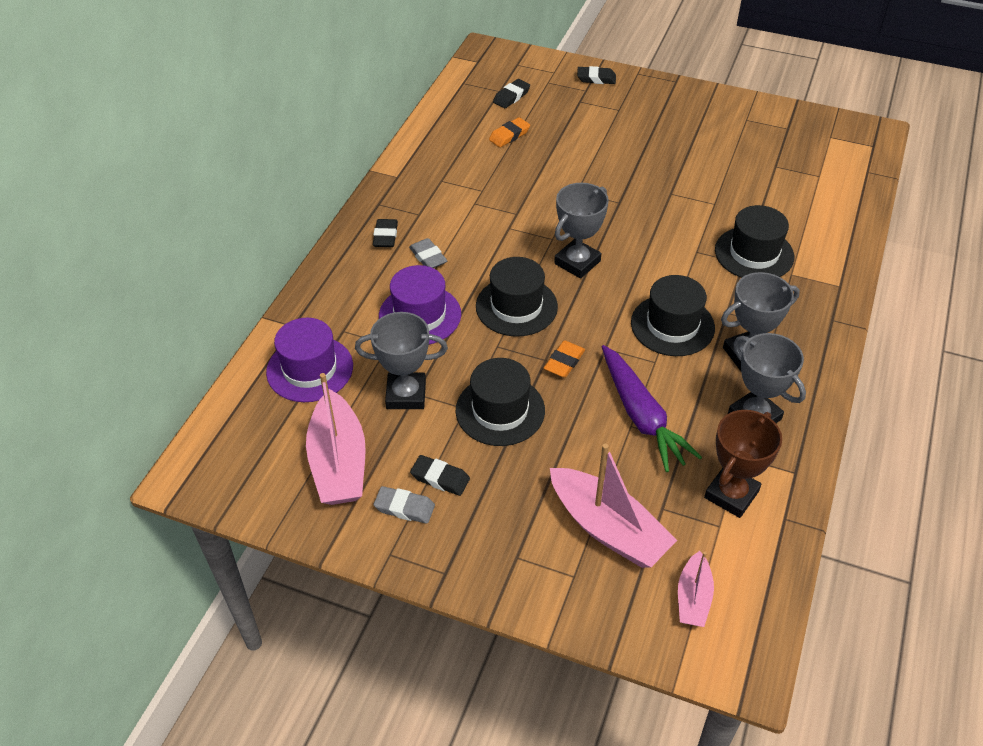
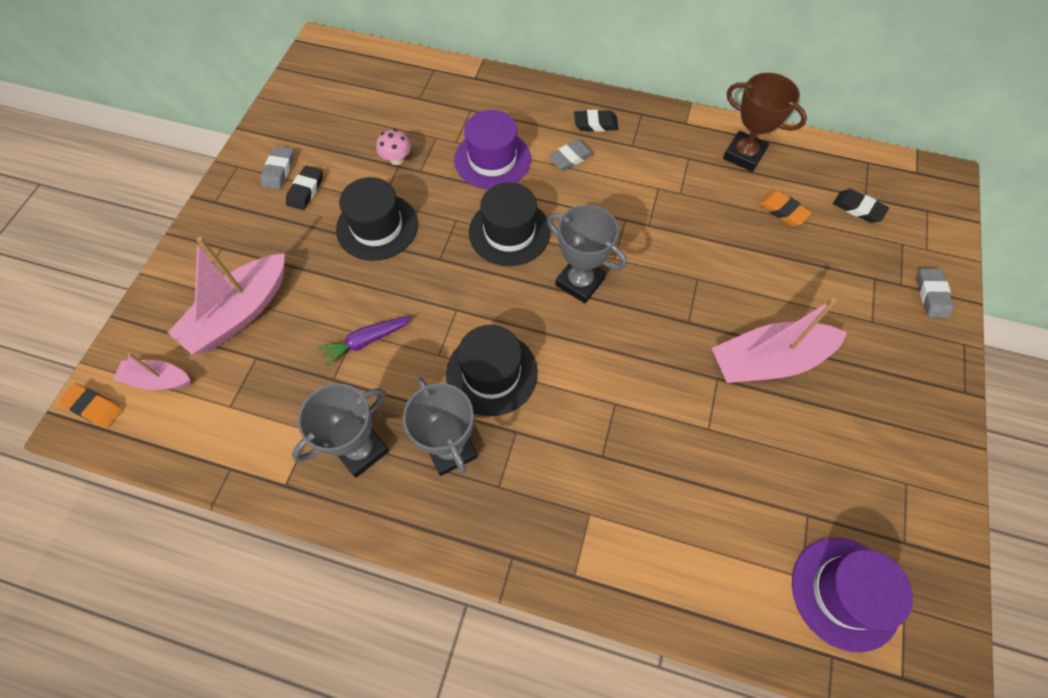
camera: 85 degrees right, 15 degrees up
(310, 369) = (426, 95): purple hat -> purple hat (845, 593)
(339, 462) = (327, 125): pink boat -> pink boat (768, 361)
(406, 395) = (396, 159): grey trophy -> pink mushroom
(564, 362) = (436, 274): orange eraser -> orange eraser (94, 407)
(596, 78) = (931, 295): black eraser -> grey eraser
(641, 416) = (366, 341): purple carrot -> purple carrot, size x0.58
(731, 494) = (264, 419): brown trophy -> brown trophy (743, 155)
(754, 253) = (621, 470): black hat -> none

